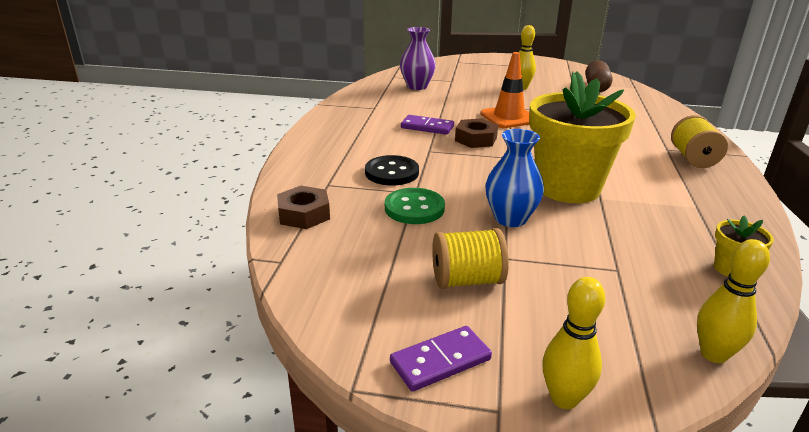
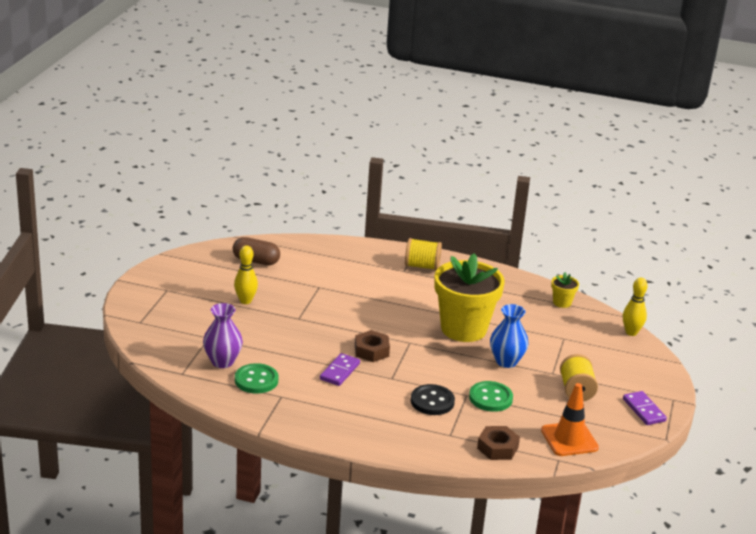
camera: 85 degrees left, 0 degrees up
(395, 98) = (256, 380): none -> green button
(509, 117) = (325, 325): orange traffic cone -> orange traffic cone (569, 439)
(564, 398) = (664, 380): yellow bowling pin -> none

